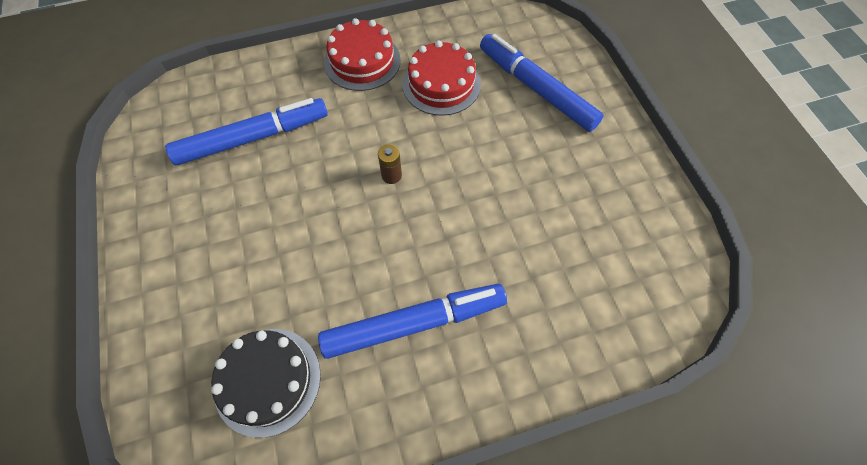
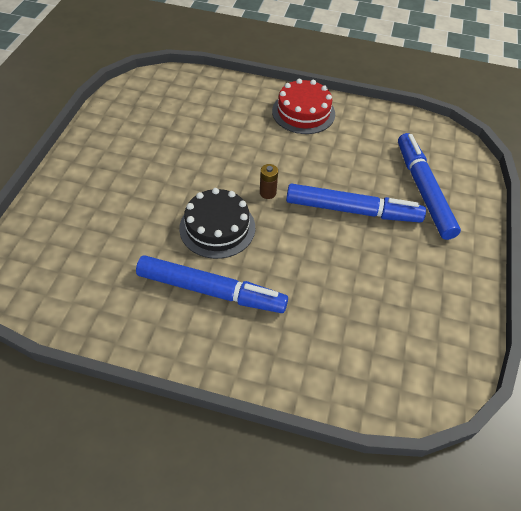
camera: 30 degrees right, 10 degrees down
(253, 138) = (193, 125): blue marker -> blue marker (352, 210)
(267, 381) = (93, 269): black cake -> black cake (217, 227)
(441, 84) = (350, 153): red cake -> none

